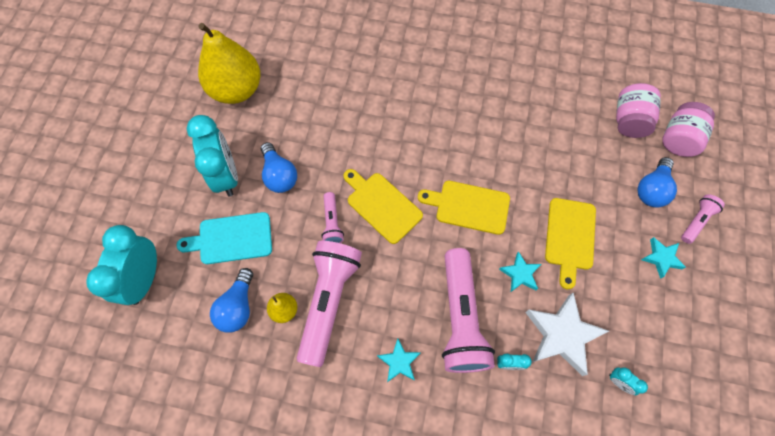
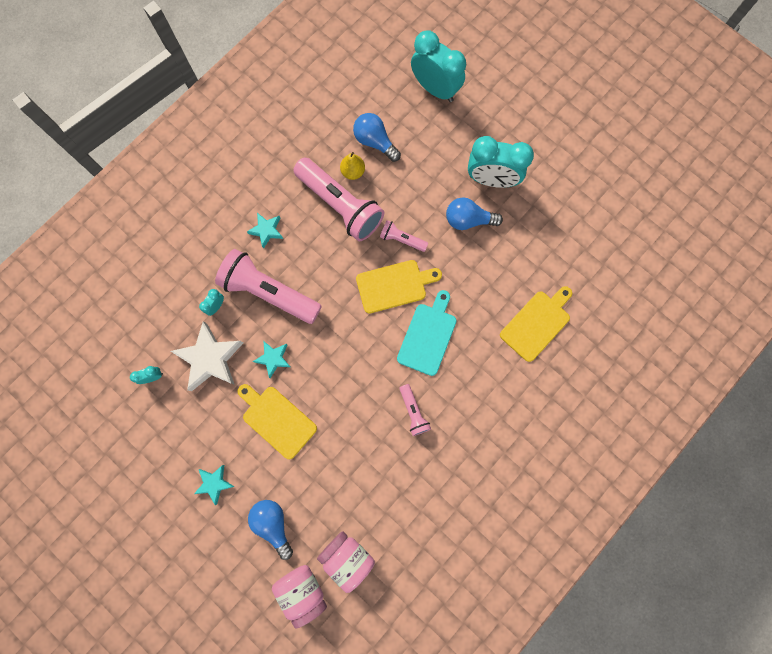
camera: 120 degrees right, 10 degrees up
(231, 238) = (432, 160): turquoise cutting board -> turquoise cutting board (428, 336)
(236, 89) = (575, 224): yellow pear -> none
(469, 206) = (352, 354): yellow cutting board -> yellow cutting board (537, 323)
(696, 221) = (223, 540): pink flashlight -> pink flashlight (413, 412)

